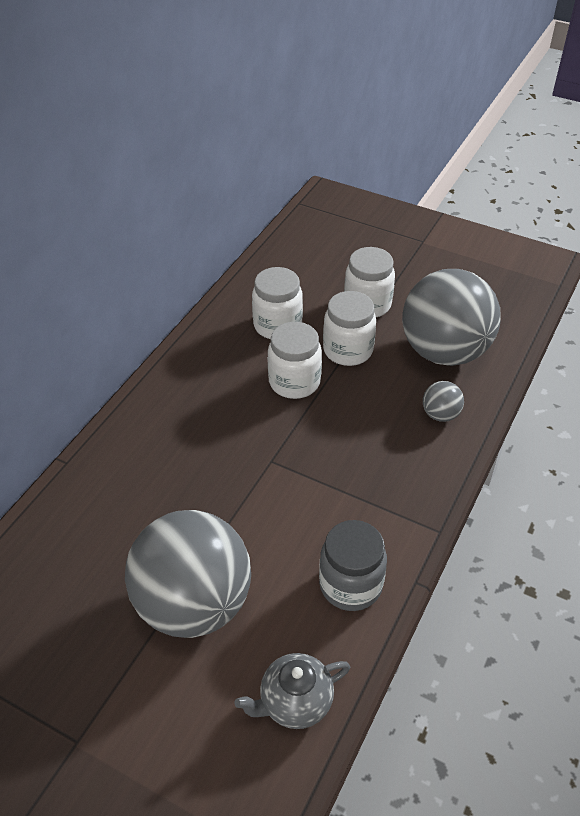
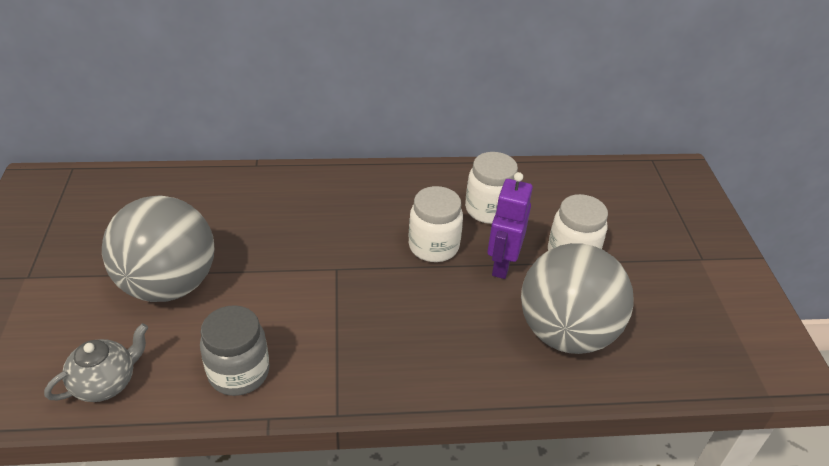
camera: 55 degrees right, 5 degrees down
(294, 702) = (106, 383): grey teapot -> grey teapot turned 105 degrees clockwise
(348, 350) = (502, 264): white jar -> purple robot
(440, 414) = (481, 361): grey ball -> none

